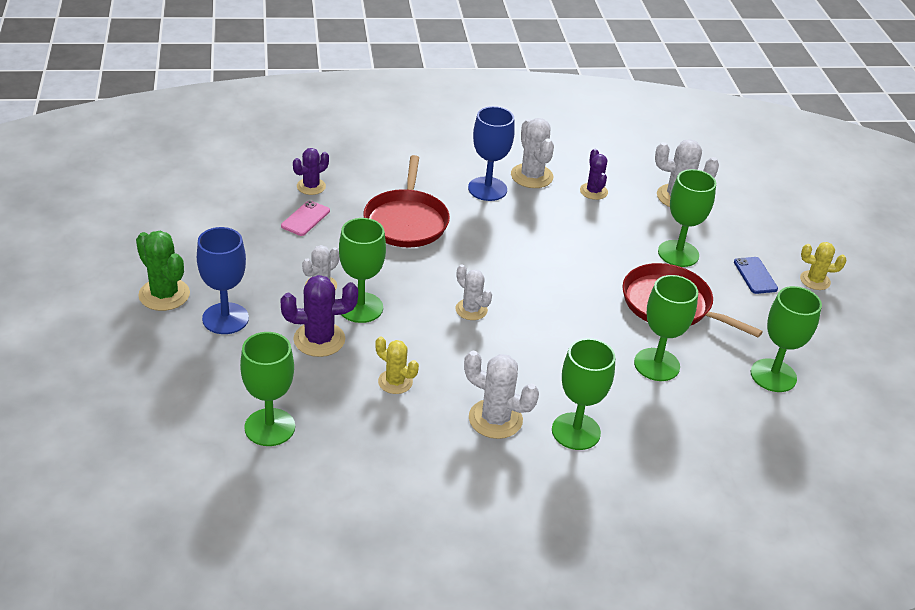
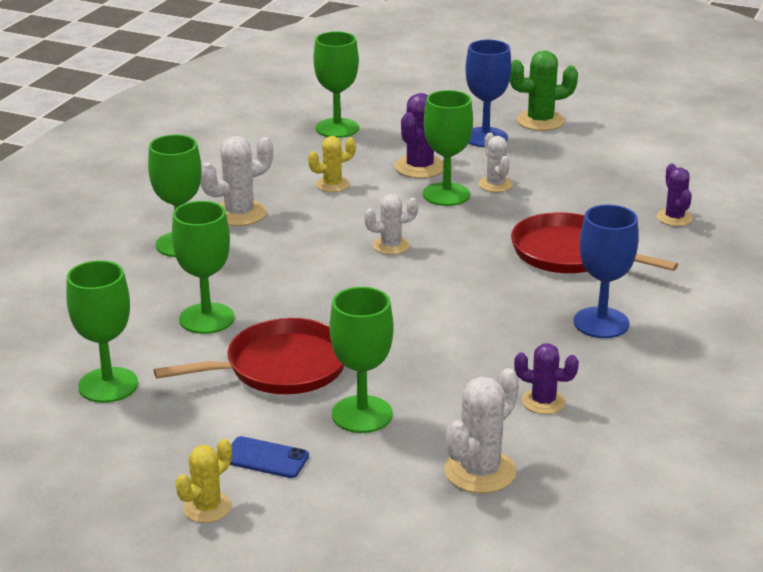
camera: 125 degrees right, 10 degrees down
(305, 218) = (614, 202): pink phone -> none
(531, 176) = (610, 365): white cactus -> none

